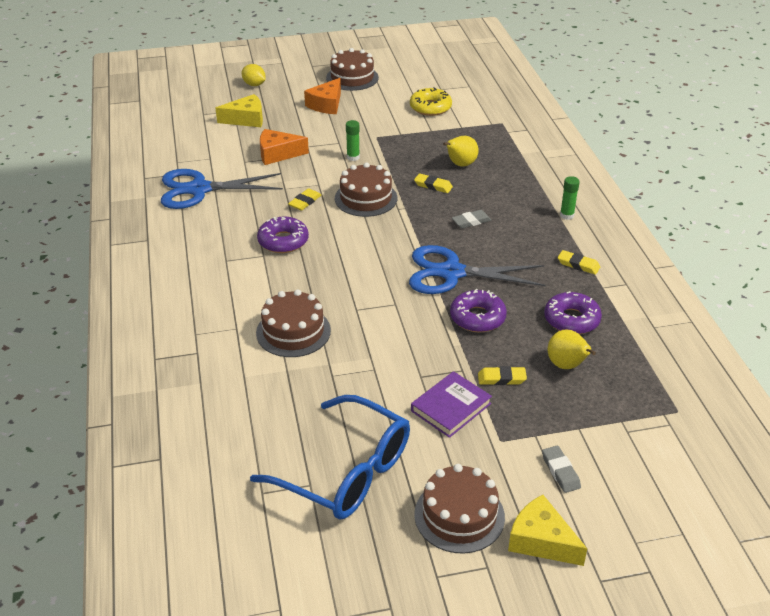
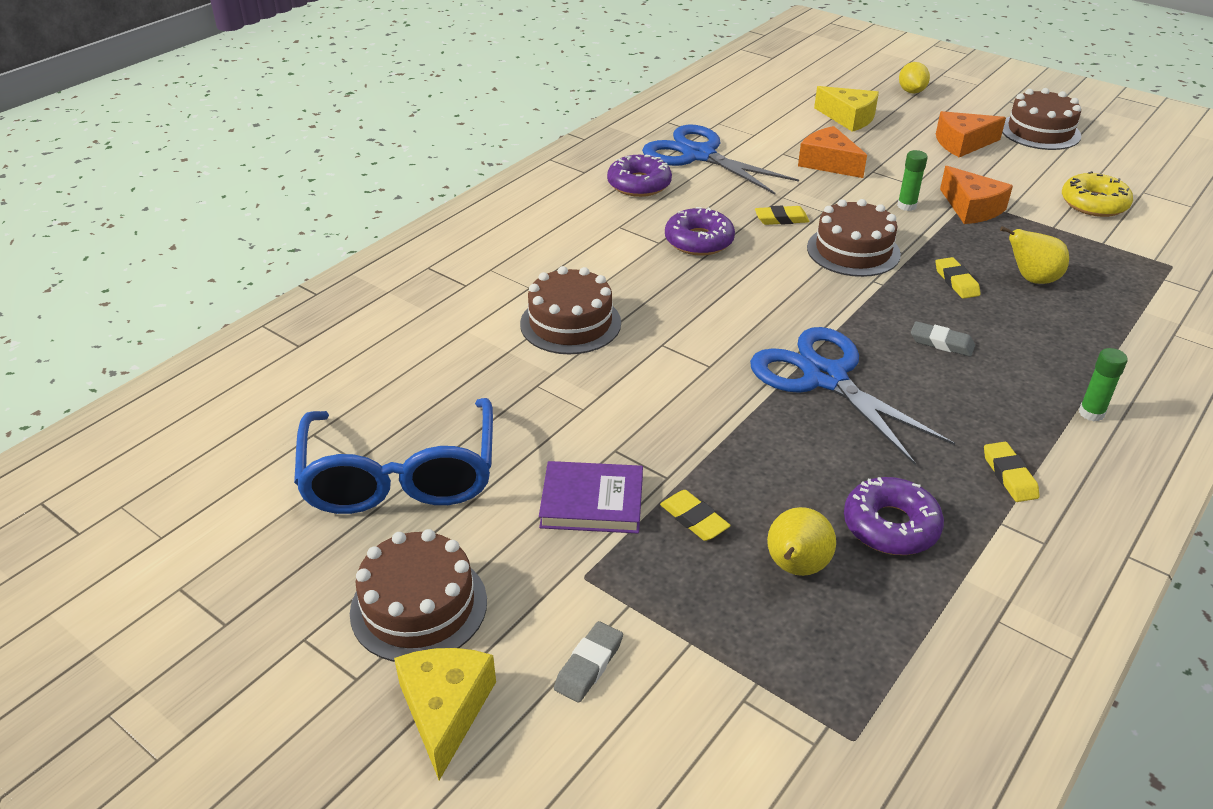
camera: 50 degrees right, 0 degrees up
(383, 141) = (971, 208): none -> orange cheese
(477, 317) = (776, 440): purple donut -> purple donut (639, 184)

